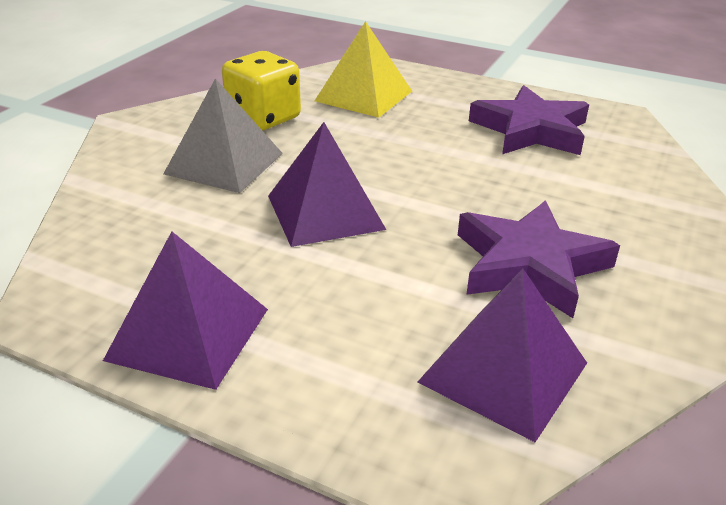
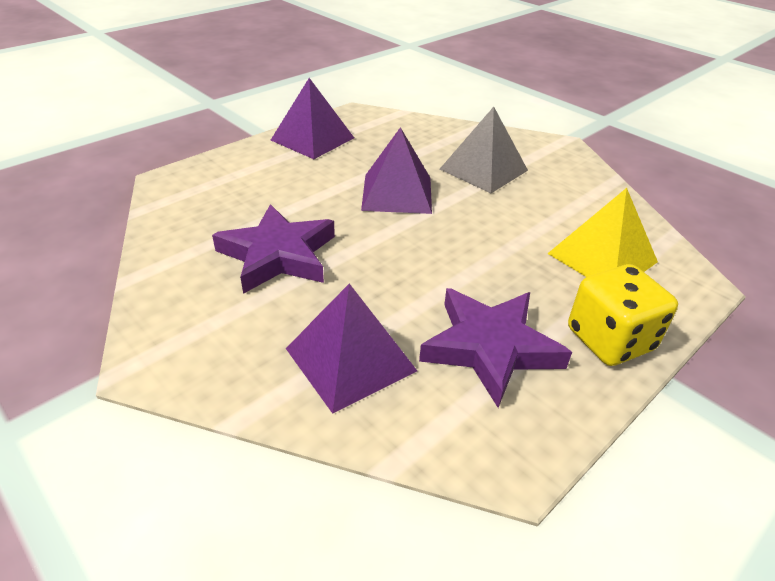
camera: 110 degrees right, 5 degrees up
(263, 118) = (558, 196): yellow dice -> yellow dice (610, 340)
(503, 372) = (203, 211): purple pyramid -> purple pyramid (350, 359)

